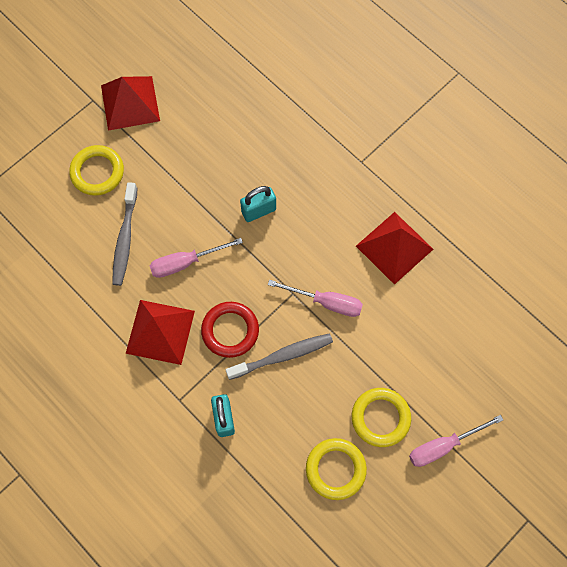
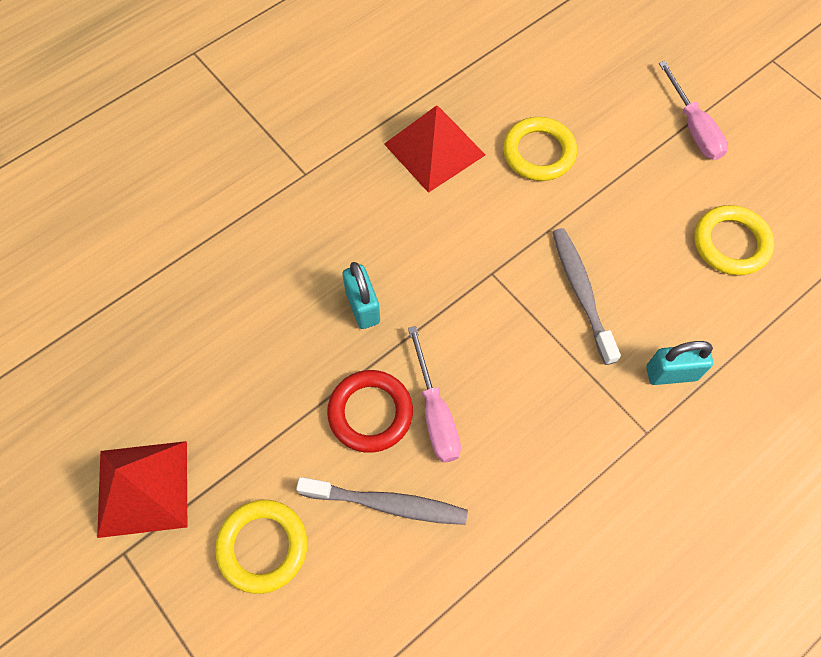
camera: 85 degrees left, 5 degrees down
(160, 332) = (543, 455): red pyramid -> none
(230, 330) = (543, 357): red ring -> red ring (370, 413)
(326, 302) = (506, 234): pink screwdriver -> none
(380, 418) = (662, 188): yellow ring -> yellow ring (539, 152)

